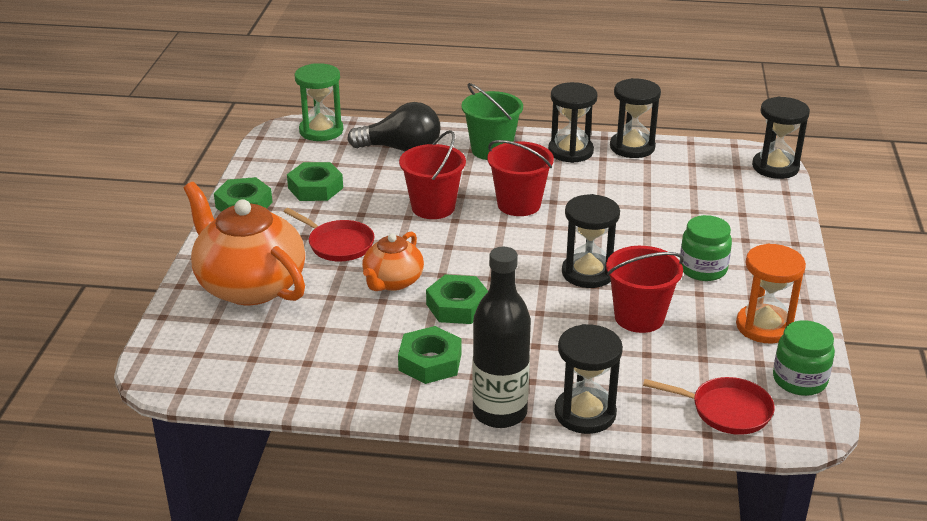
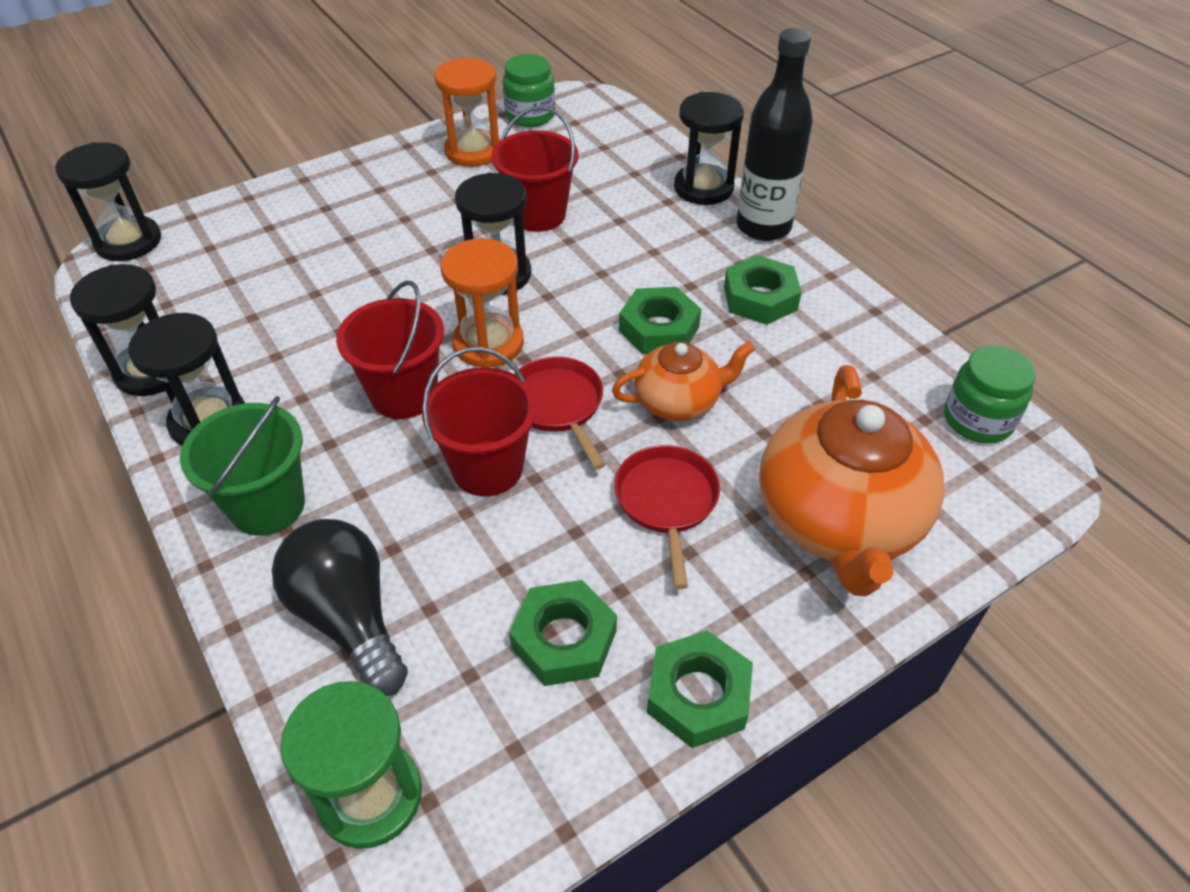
camera: 130 degrees left, 15 degrees up
(525, 243) = (488, 343): none -> orange hourglass
(703, 269) = (411, 211): green jar -> green jar (977, 420)
(726, 410) = (610, 132): red pan -> red pan (558, 406)

